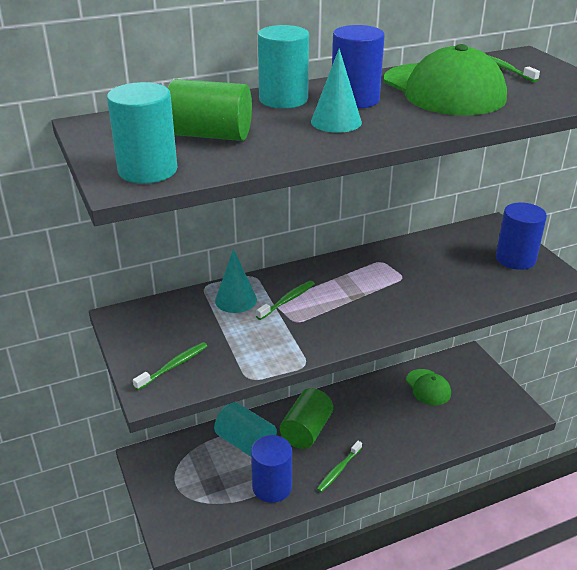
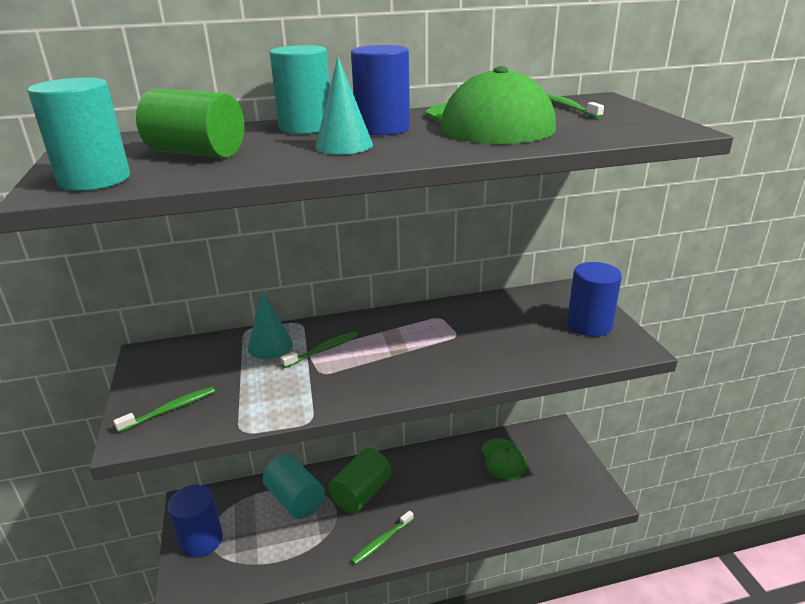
camera: 10 degrees right, 5 degrees down
(272, 487) = (305, 552): blue cylinder -> blue cylinder (201, 540)

